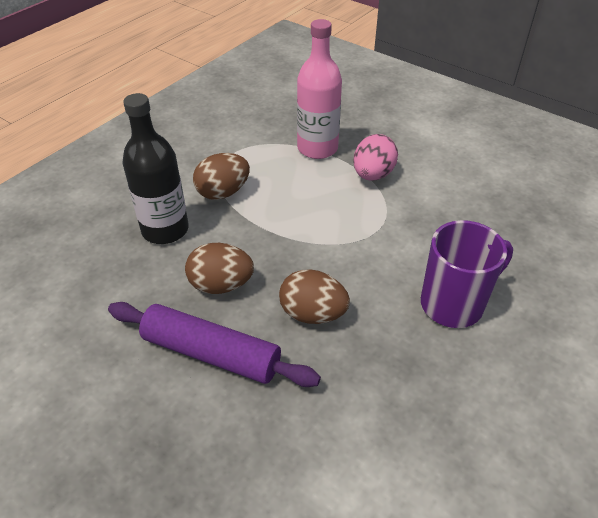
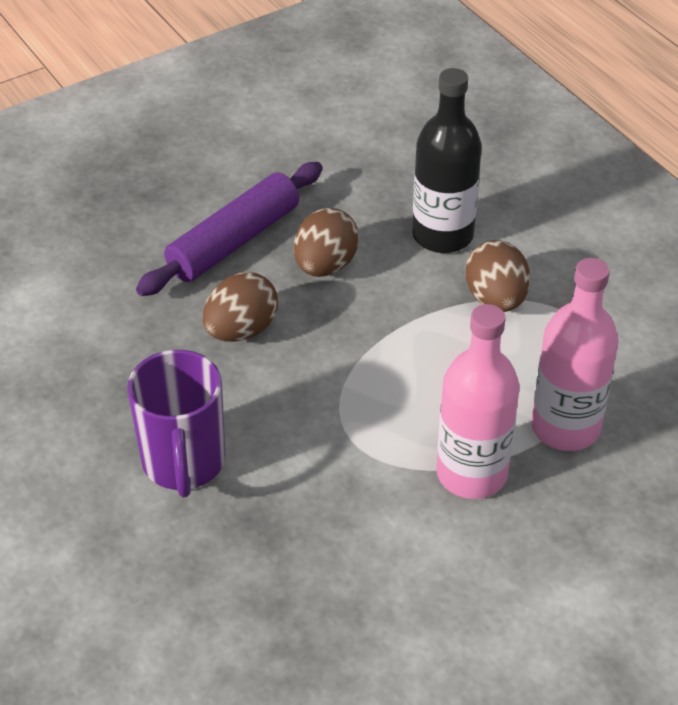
camera: 110 degrees right, 0 degrees up
(373, 175) = (471, 474): pink egg -> pink bottle

